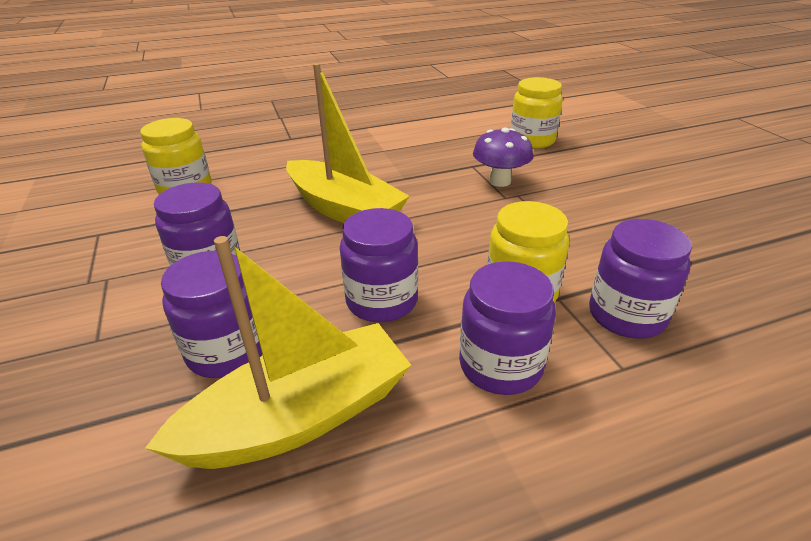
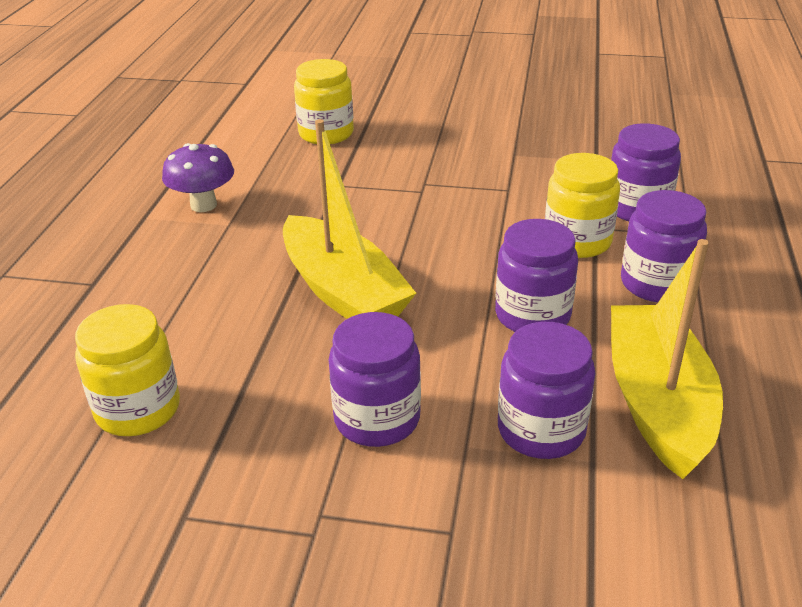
camera: 60 degrees left, 0 degrees up
(344, 210) = (343, 291): yellow boat -> yellow boat turned 75 degrees clockwise
(499, 181) = (388, 182): purple mushroom -> purple mushroom (203, 205)

